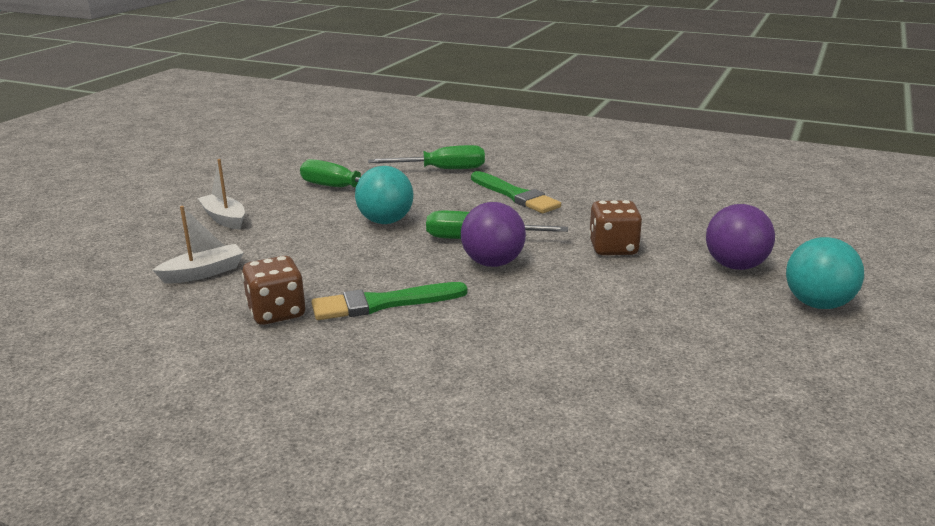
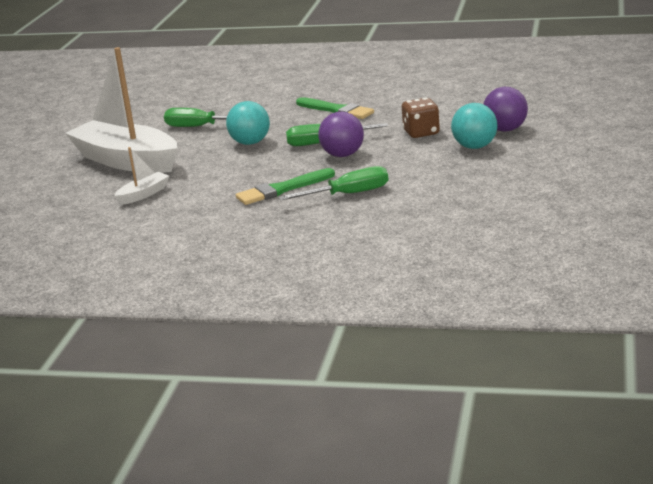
camera: 10 degrees left, 0 degrees up
(224, 219) = (127, 161): white boat -> white boat, size x2.39
(277, 313) = (215, 206): brown dice -> none
(442, 170) = (270, 101): green screwdriver -> green screwdriver (348, 194)
(818, 304) = (560, 142): turquoise ball -> turquoise ball (475, 147)

